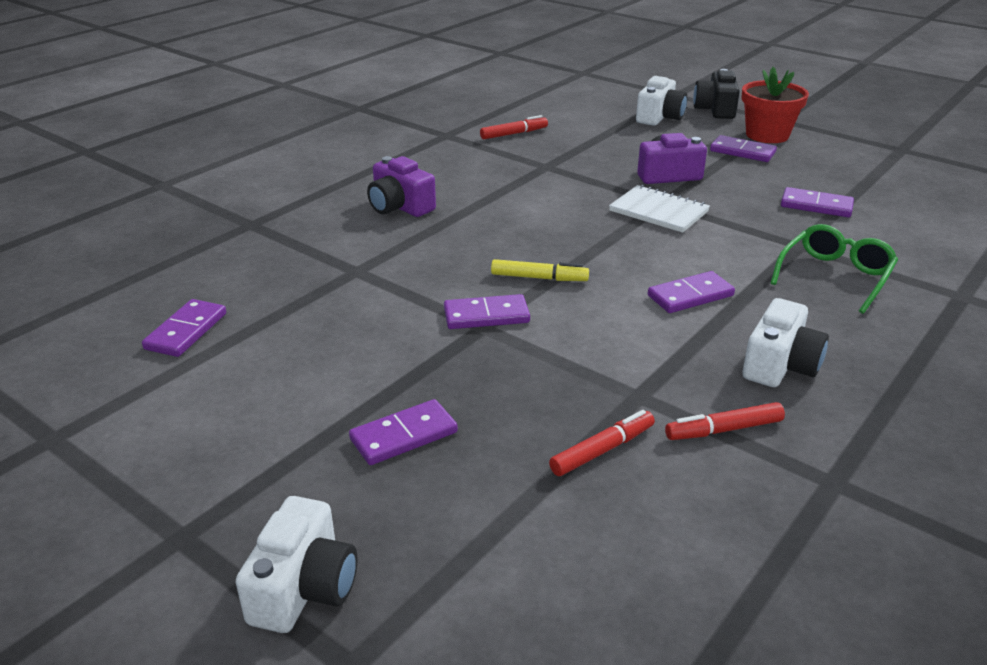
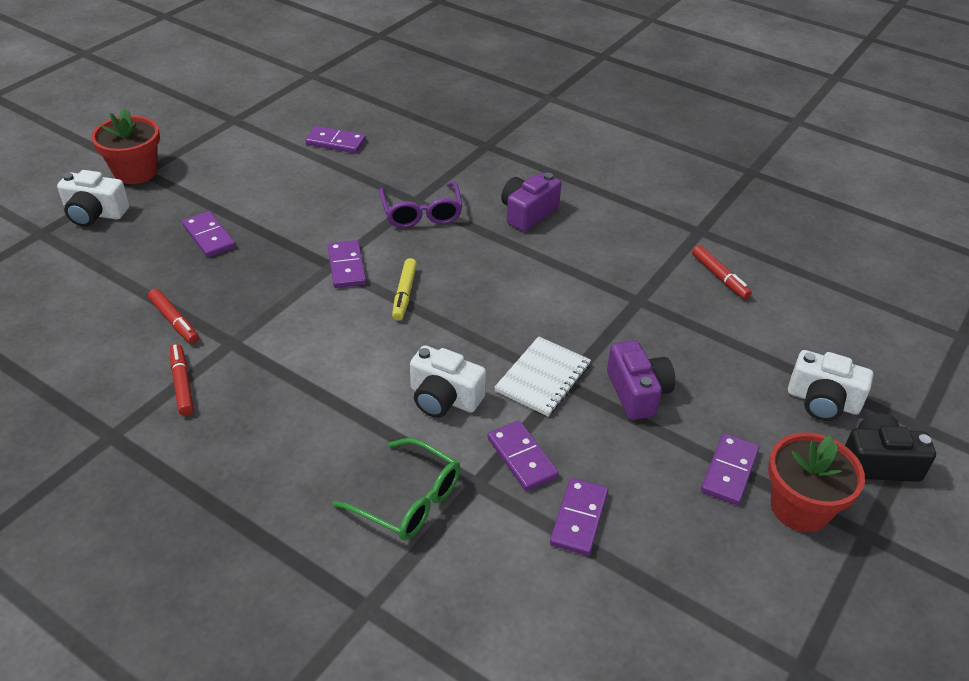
camera: 85 degrees right, 10 degrees up
(175, 550) = (135, 172): none -> red flower pot
(385, 267) = (421, 213): none -> purple glasses
(690, 296) = (373, 385): purple domino -> purple domino (522, 457)
(780, 365) = (258, 429): white camera -> white camera (444, 398)

